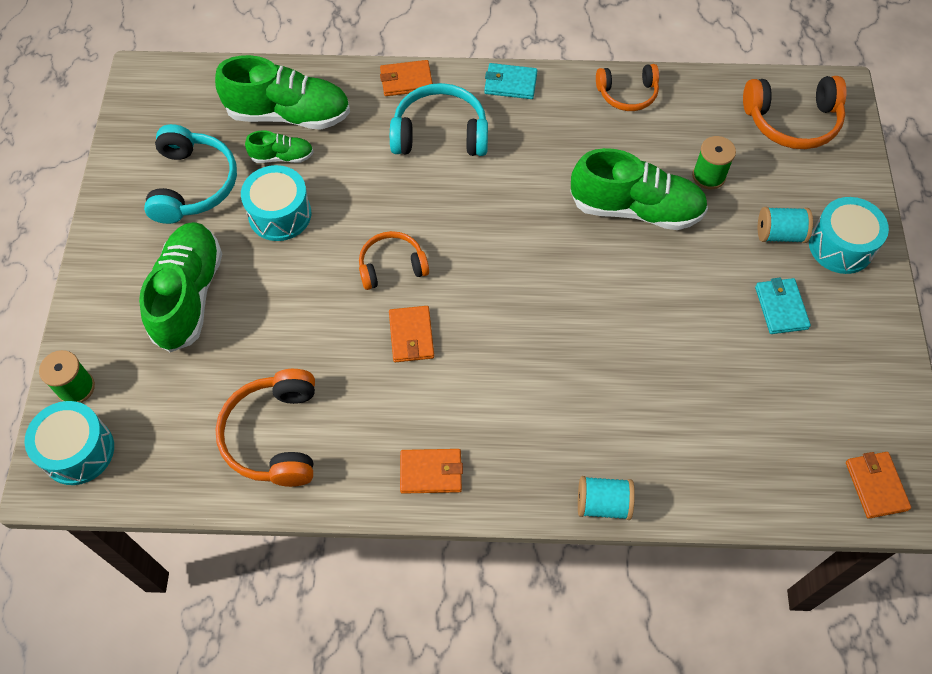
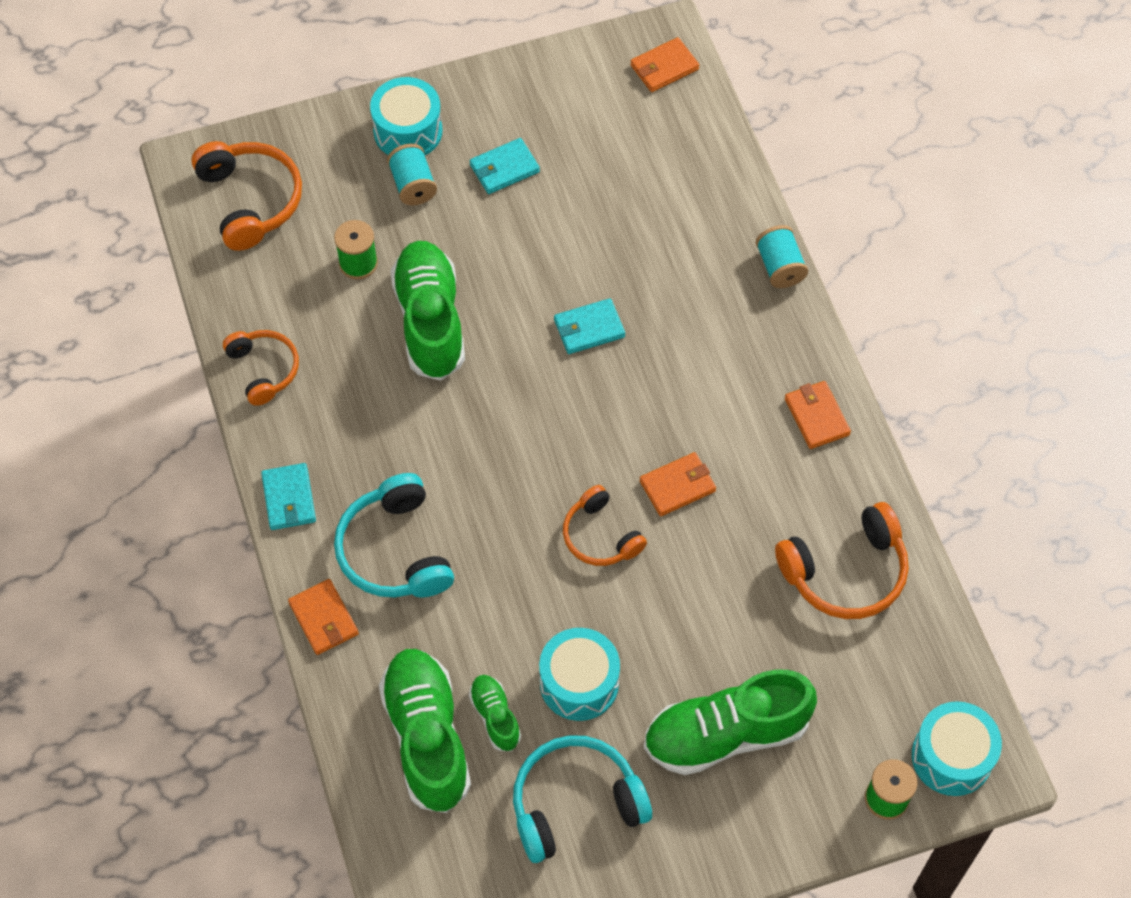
camera: 110 degrees left, 0 degrees up
(589, 320) = (589, 328): none -> turquoise wallet

